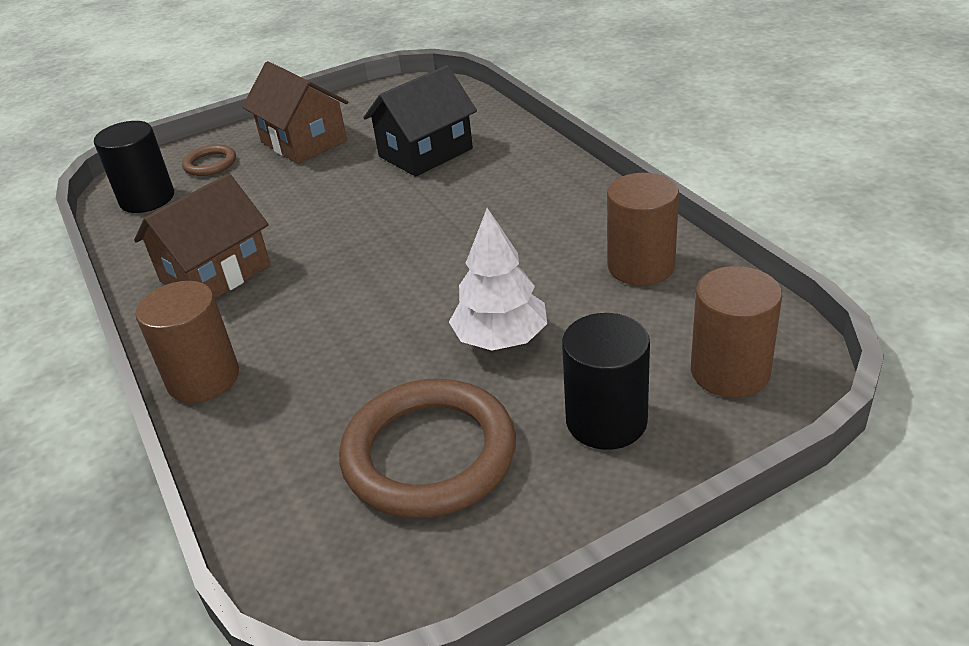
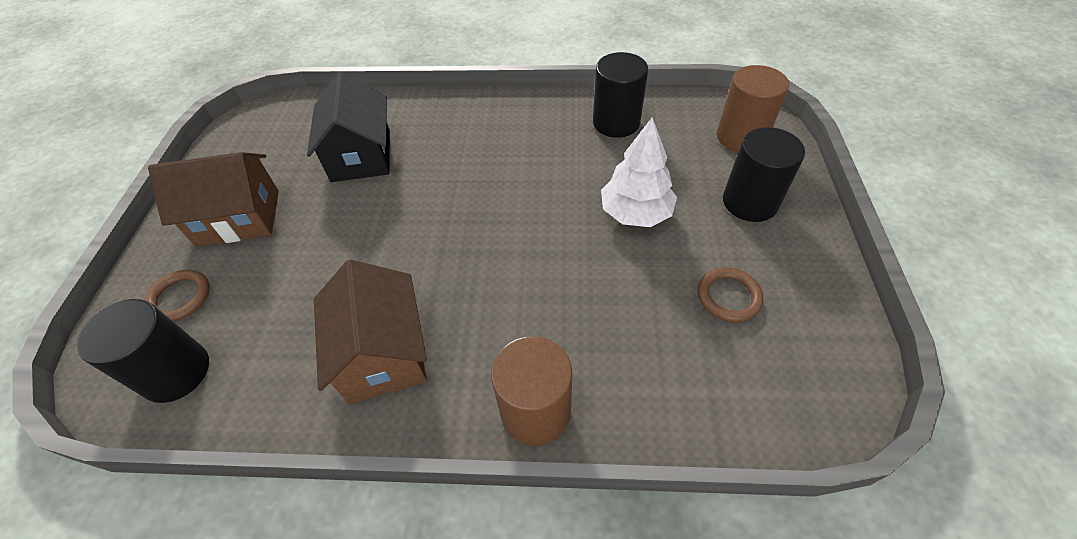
camera: 60 degrees left, 15 degrees up
(429, 454) = (728, 297): brown ring -> brown ring, size x0.48
(641, 266) = (616, 122): brown cylinder -> black cylinder

